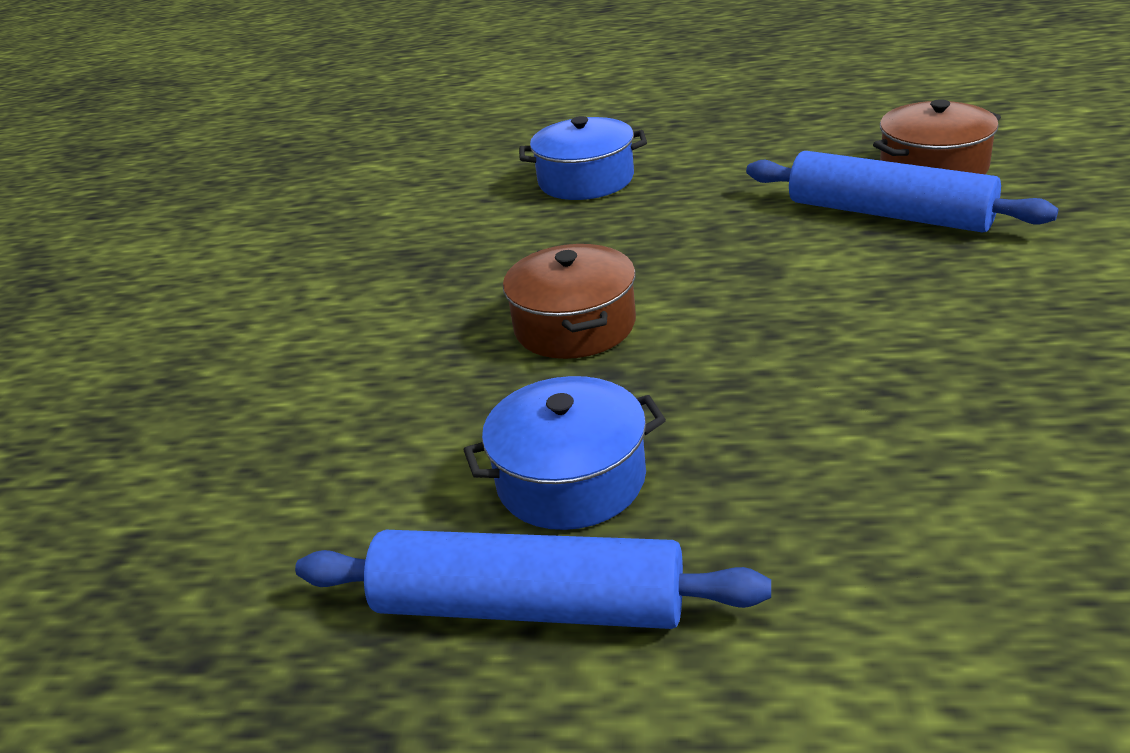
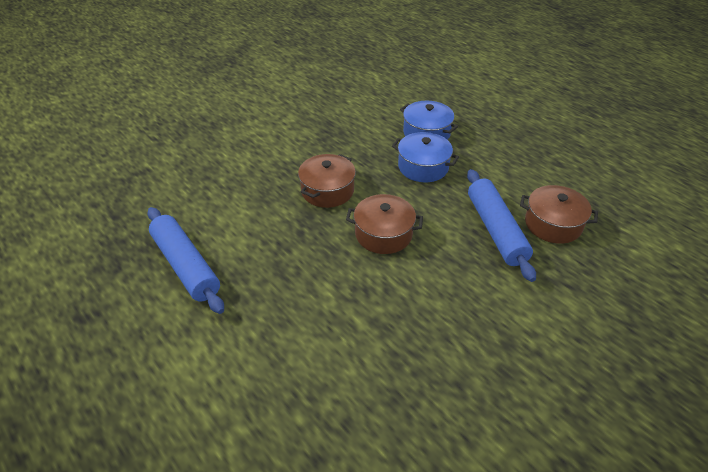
camera: 40 degrees right, 10 degrees up
(571, 479) = (247, 240): blue pot -> blue pot (423, 167)
(766, 314) = (383, 234): none -> brown pot

